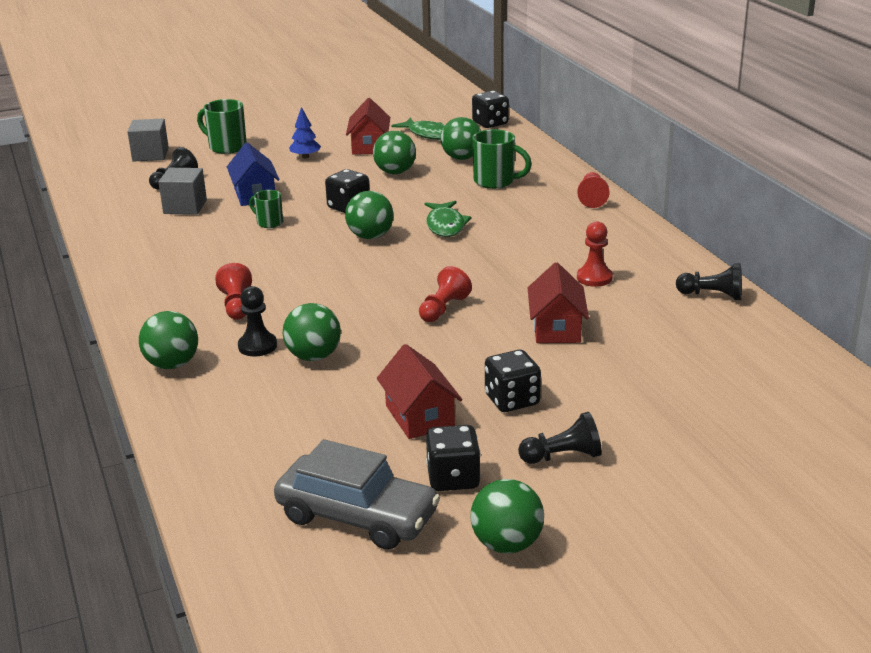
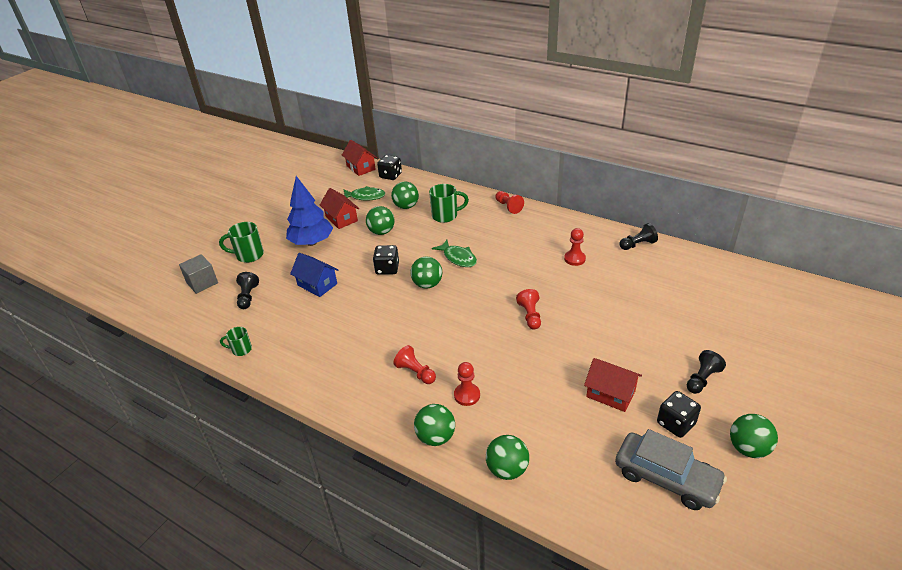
camera: 35 degrees left, 10 degrees up
(185, 207) = (283, 314): grey cube -> none
(257, 346) = (467, 395): black pawn -> red pawn
(269, 223) = (354, 302): green mug -> green mug (241, 349)
(305, 157) = (312, 242): blue tree -> blue tree, size x2.11
(313, 356) = (507, 385): green ball -> green ball (507, 469)
(357, 516) = (666, 477): grey car -> grey car turned 45 degrees clockwise
(512, 400) = (637, 357): black dice -> none
(556, 328) = (598, 300): red house -> red house (361, 168)

